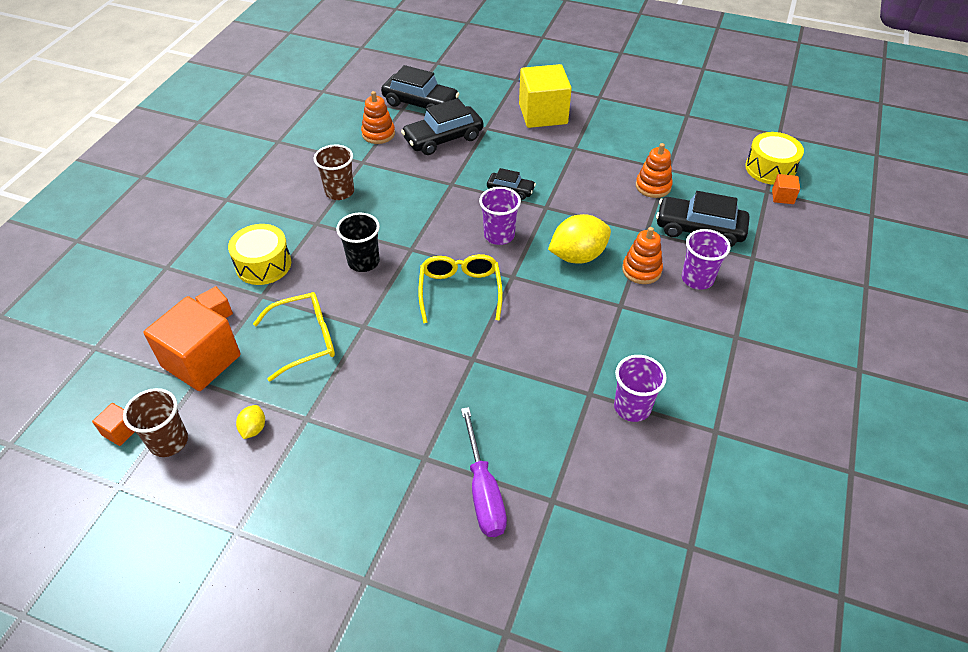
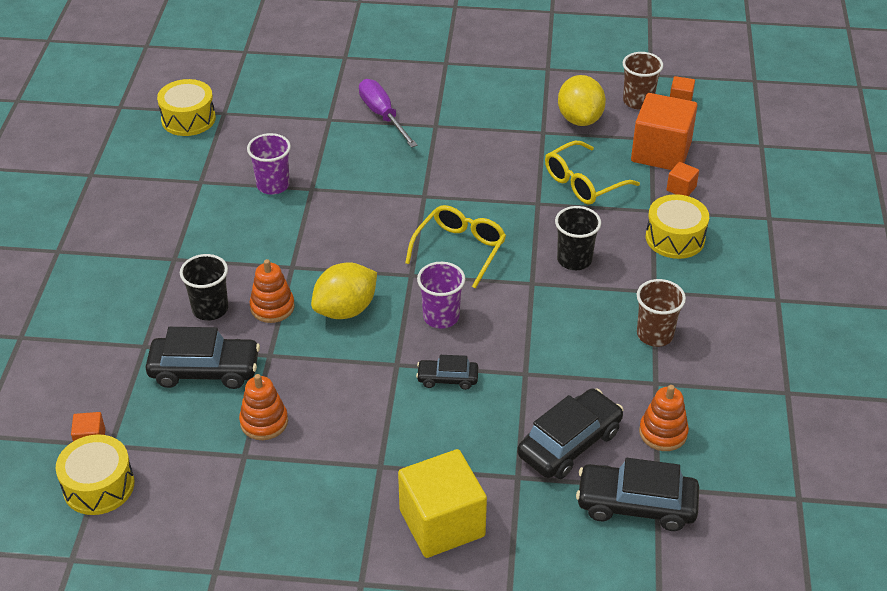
camera: 165 degrees right, 5 degrees down
(253, 429) = (580, 119): yellow lemon -> yellow lemon, size x2.09
(460, 291) = (459, 250): yellow glasses -> yellow glasses turned 135 degrees counterclockwise
(697, 279) = (210, 309): purple cup -> black cup
(739, 546) = (188, 119): none -> yellow drum

